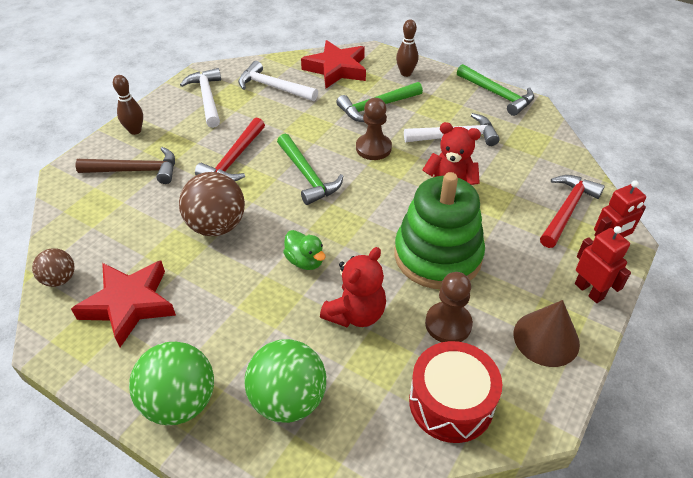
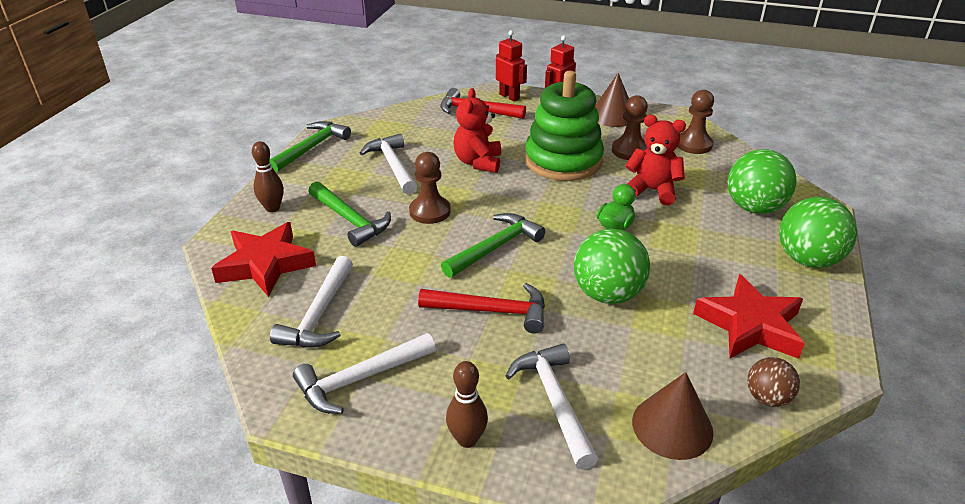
camera: 105 degrees left, 10 degrees down
(78, 218) = (672, 426): none -> brown cone
(135, 171) = (555, 401): brown hammer -> white hammer
(217, 226) = (607, 294): brown ball -> green ball
(451, 402) = (693, 144): red drum -> brown pawn

